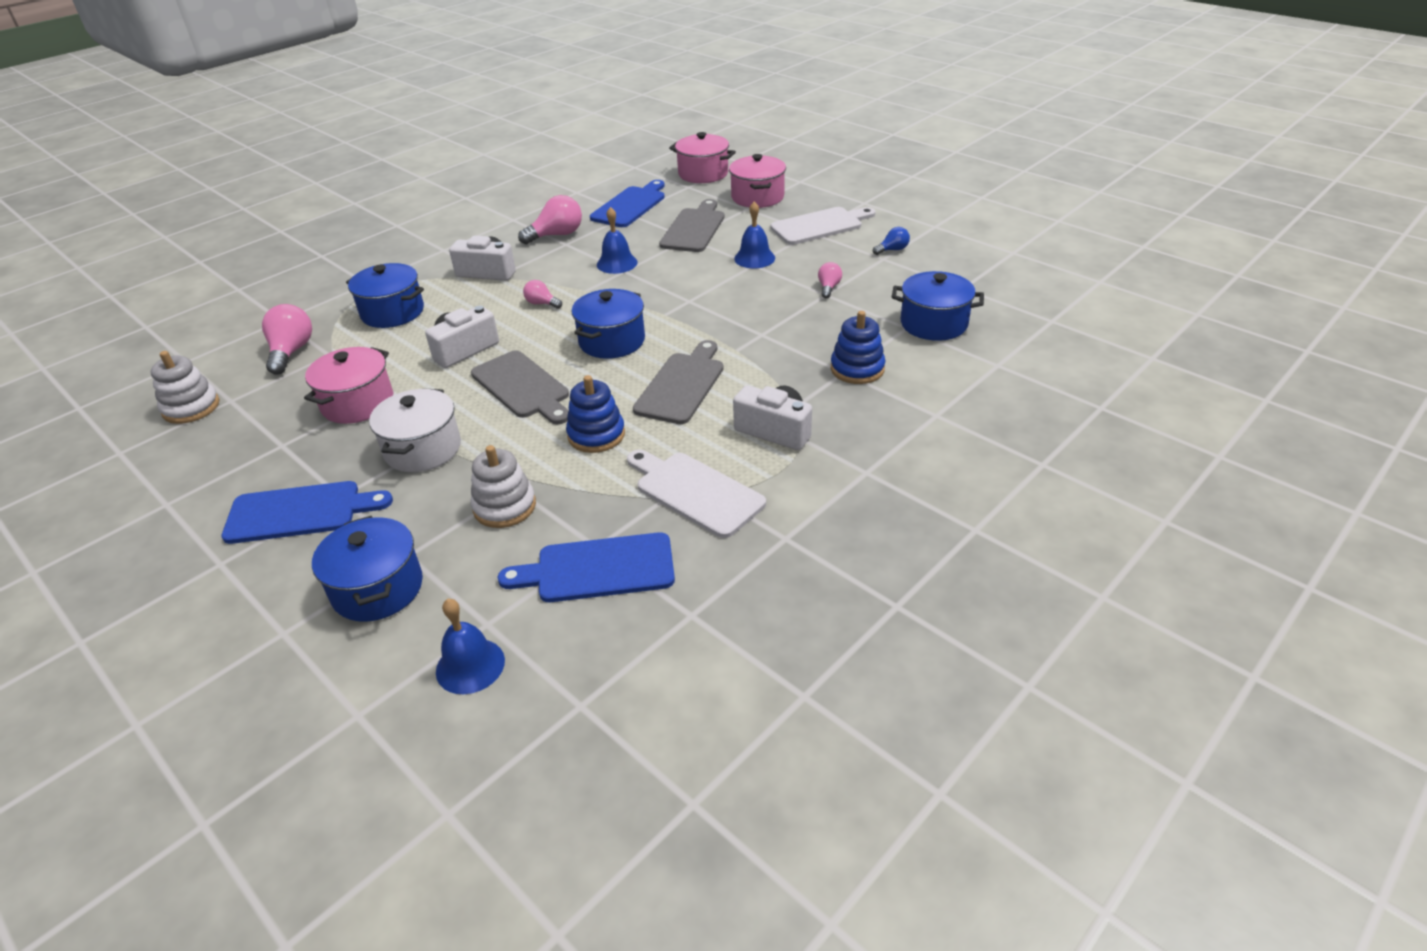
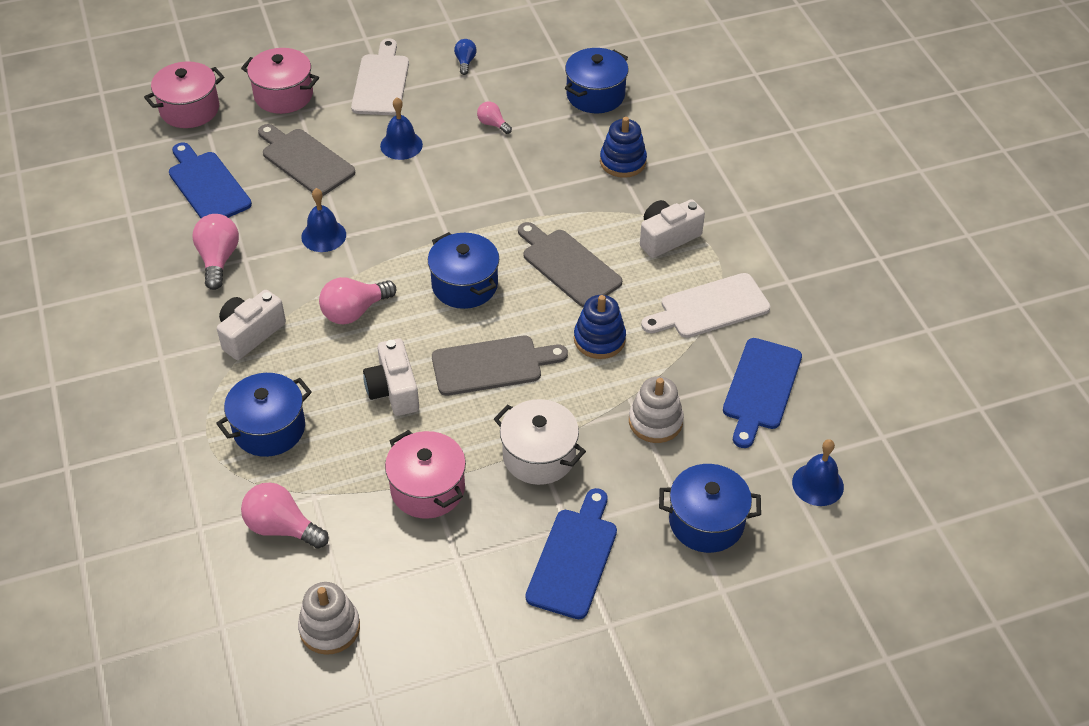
camera: 65 degrees left, 10 degrees up
(542, 303) = (354, 311): pink light bulb -> pink light bulb, size x1.78

